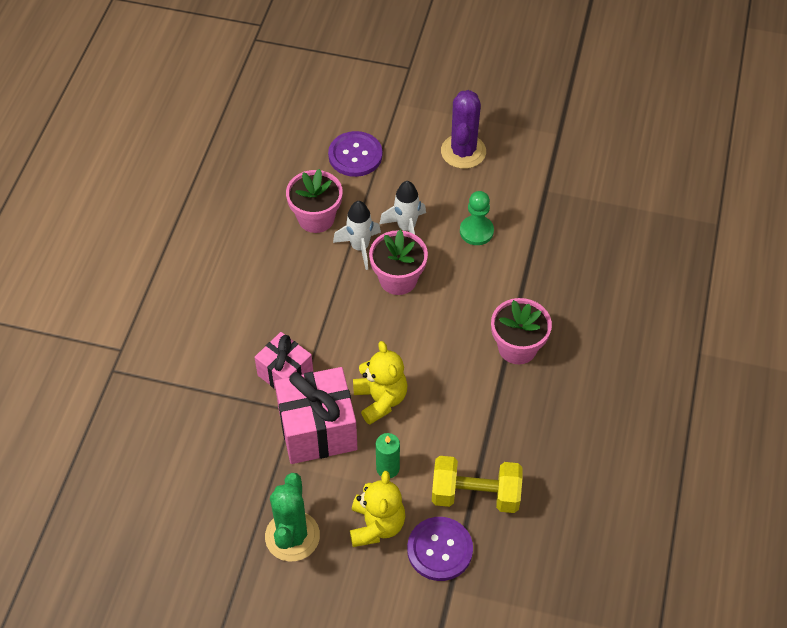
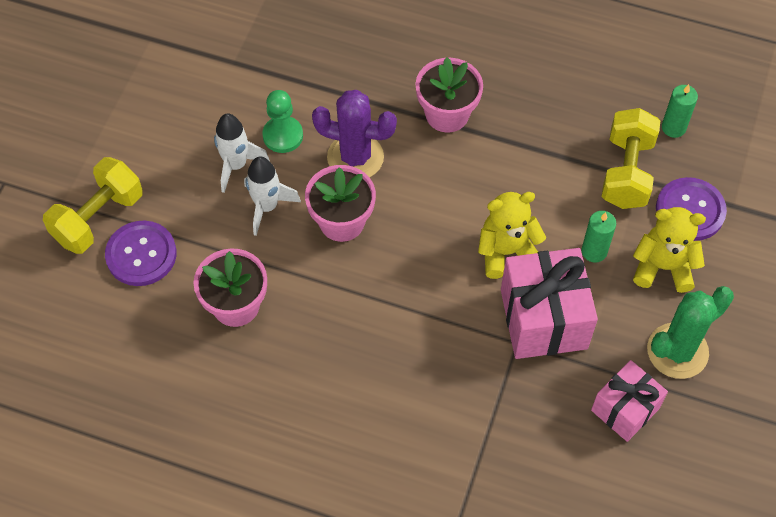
camera: 85 degrees left, 5 degrees up
(285, 374) = (466, 350): pink gift -> pink gift (625, 409)
(292, 536) = (677, 351): green cactus -> green cactus turned 45 degrees counterclockwise
(360, 247) = (289, 259): white rocket -> white rocket (236, 165)
(384, 126) = (98, 218): none -> yellow dumbbell
(463, 151) = (159, 137): purple cactus -> purple cactus (355, 157)
(532, 536) = (673, 127): none -> green candle

